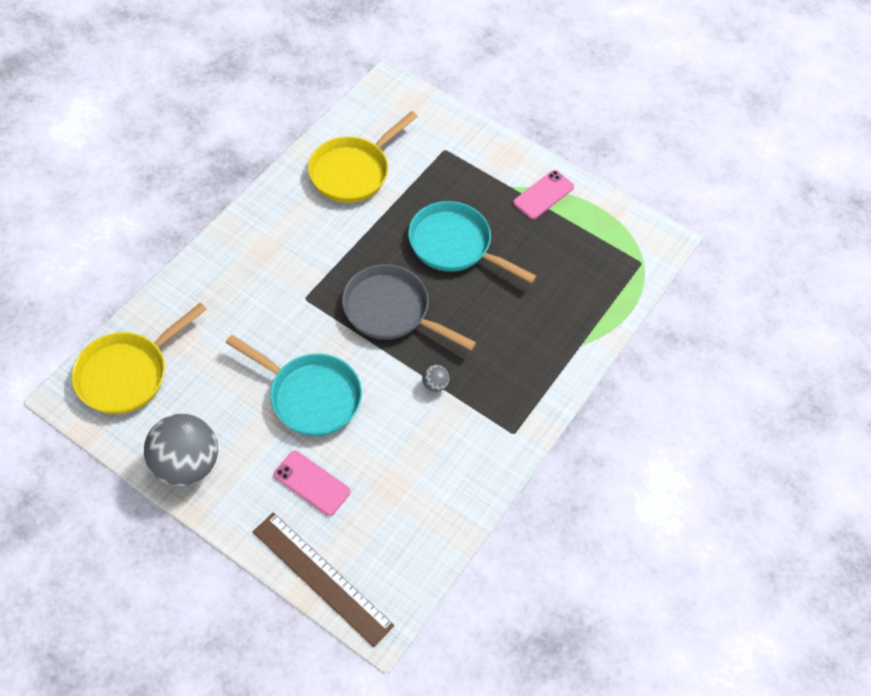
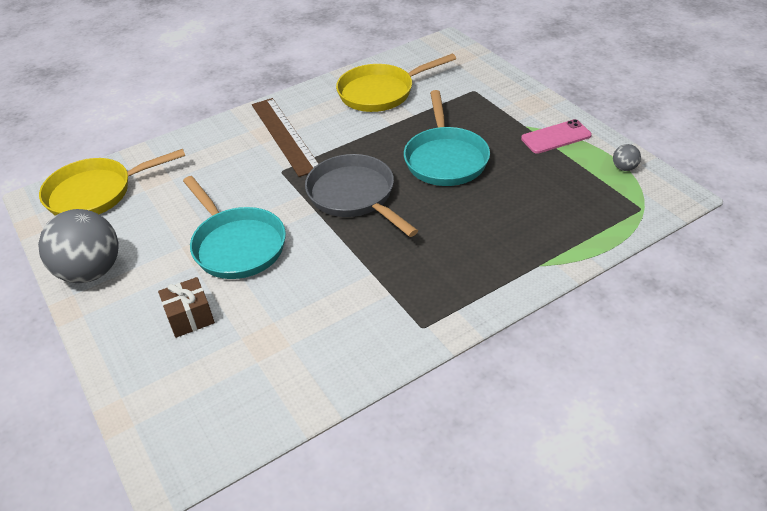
camera: 30 degrees right, 15 degrees down
(312, 483) = (190, 317): pink phone -> brown gift
(321, 578) = (141, 406): brown ruler -> brown ruler (284, 135)
(435, 384) = (362, 264): grey ball -> grey ball (624, 168)
(454, 245) = (445, 159): turquoise pan -> turquoise pan turned 150 degrees counterclockwise

